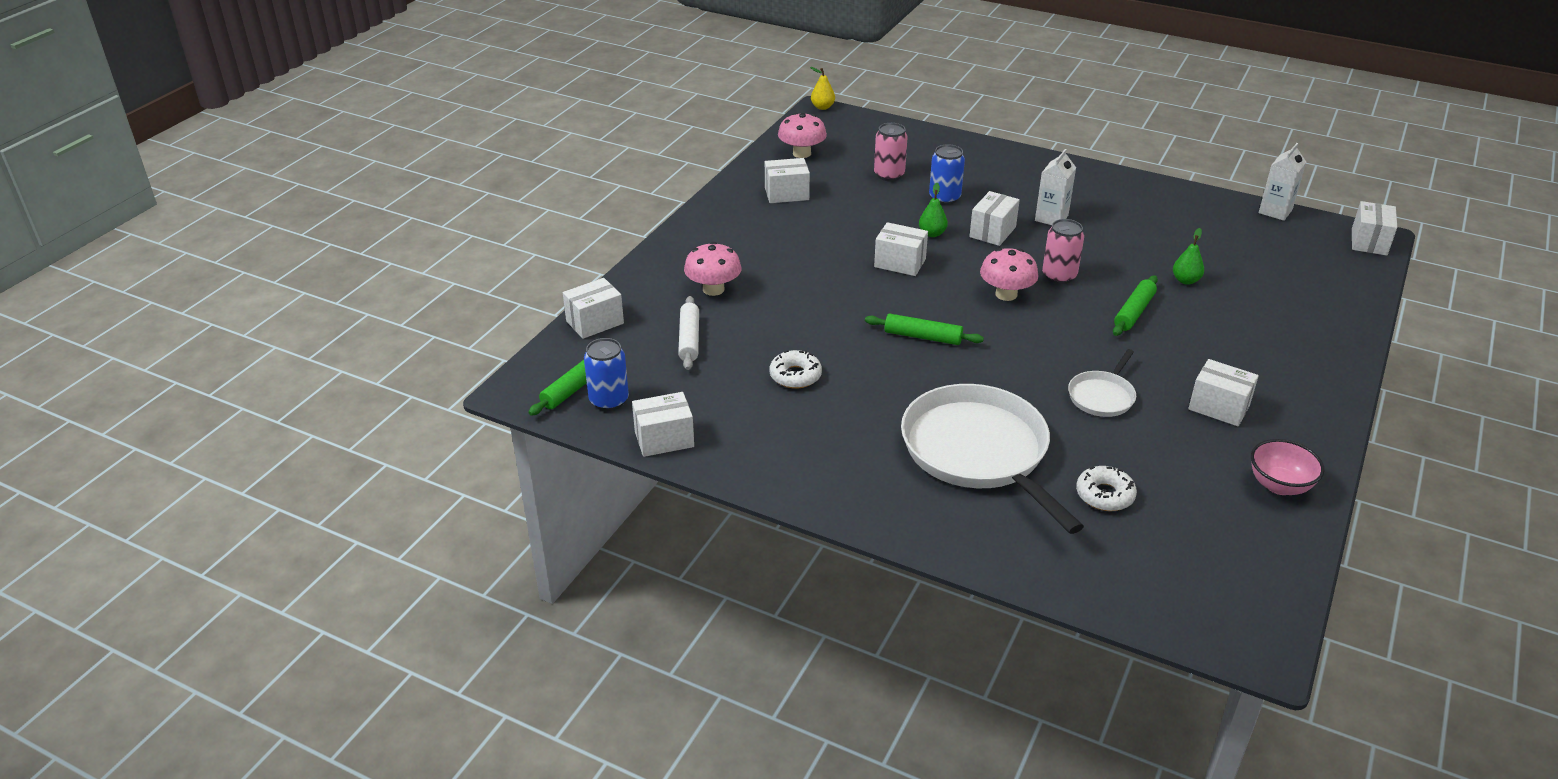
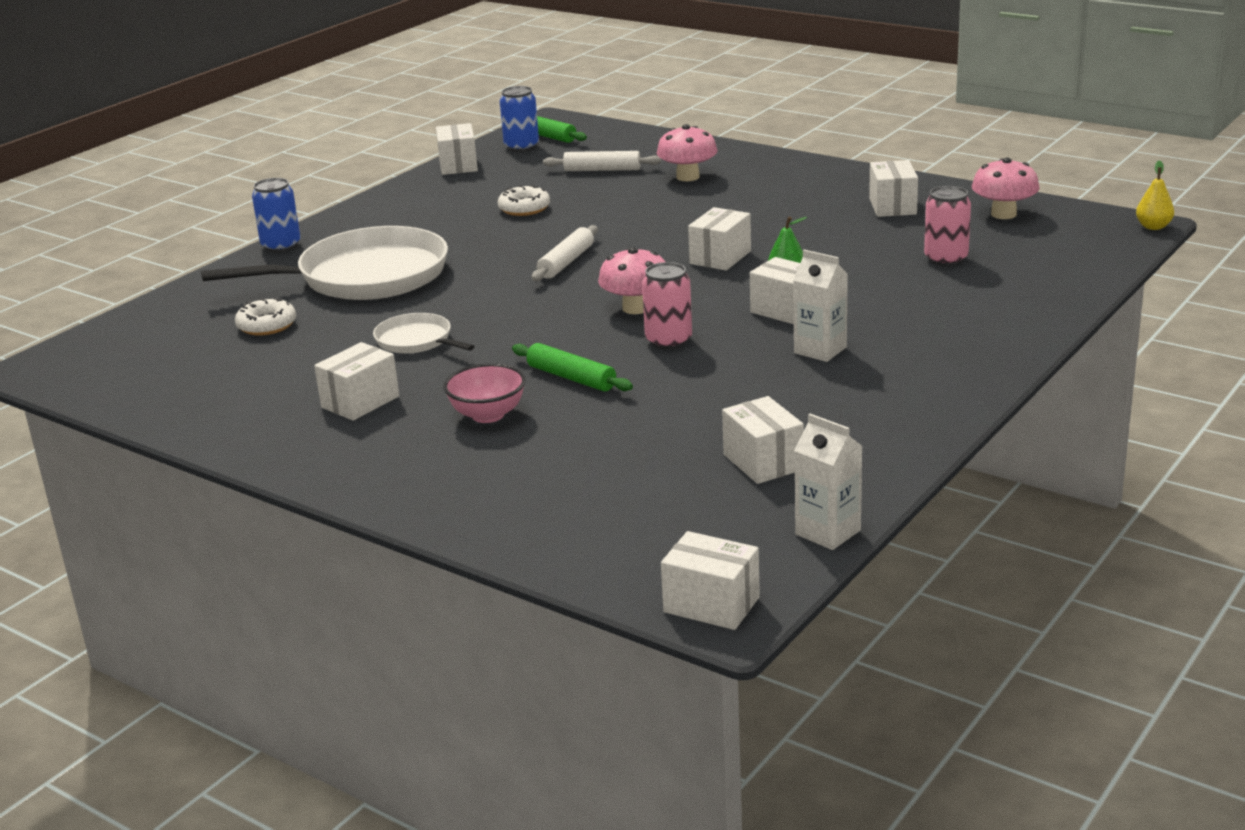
camera: 100 degrees right, 10 degrees down
(595, 322) = (643, 137): white box -> white box (763, 462)
(923, 337) = (566, 262): green rolling pin -> white rolling pin
(944, 198) = (881, 288): blue can -> blue can (281, 246)
(1185, 280) = (635, 422): green pear -> none
(1279, 485) = (214, 414): pink bowl -> pink bowl (488, 415)

